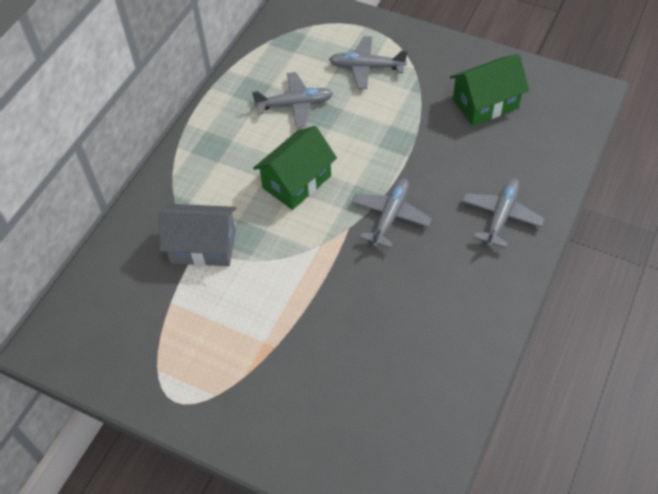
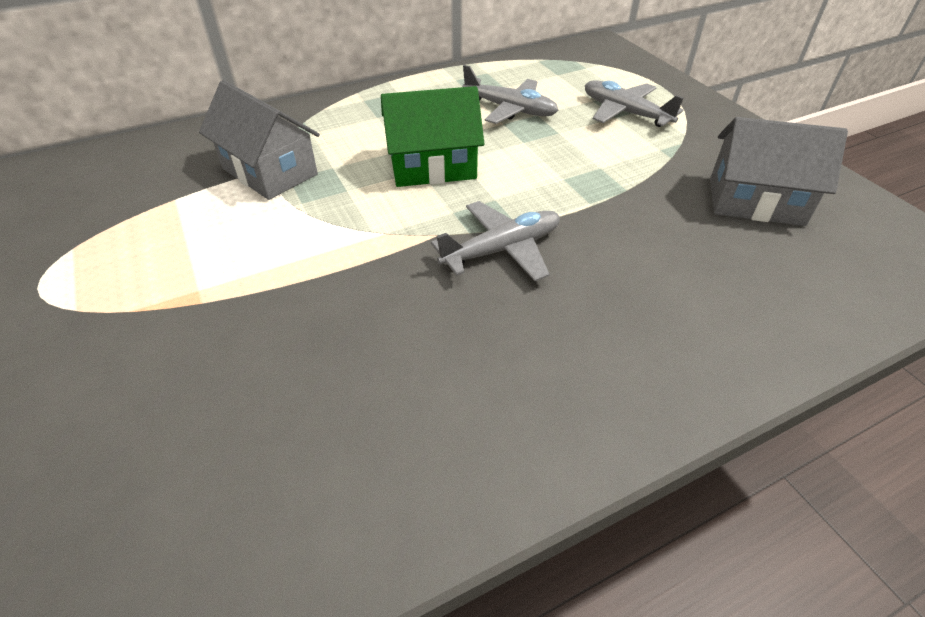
camera: 35 degrees right, 10 degrees down
(485, 103) = (755, 201): green house -> grey house
(501, 216) = (664, 332): grey plane -> none

